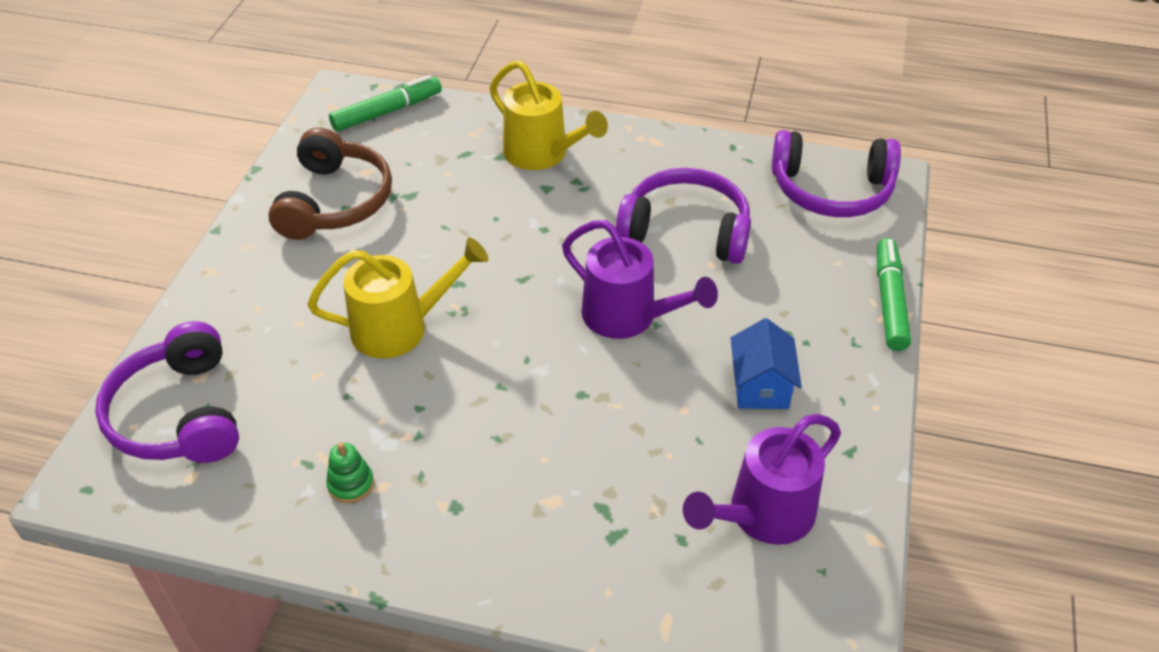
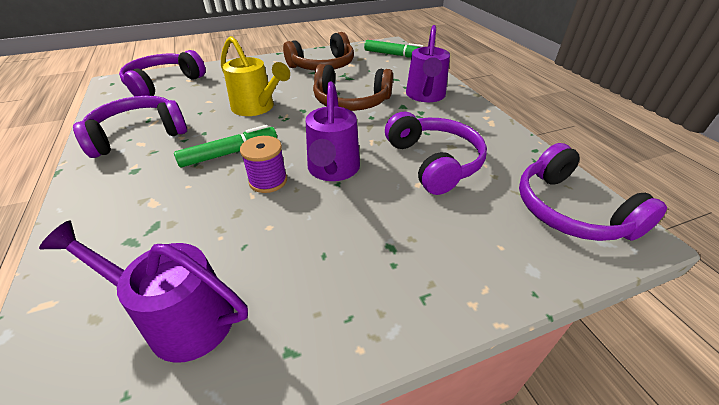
camera: 55 degrees right, 5 degrees down
(351, 484) = (138, 135): green stacking toy -> purple headphones
(484, 227) = (351, 101): none -> brown headphones
(543, 155) = (425, 96): yellow watering can -> purple watering can
(600, 381) = (268, 181): none -> purple spool
(760, 386) = (322, 257): blue house -> none
(889, 301) = (499, 301): green marker -> green marker (229, 153)

